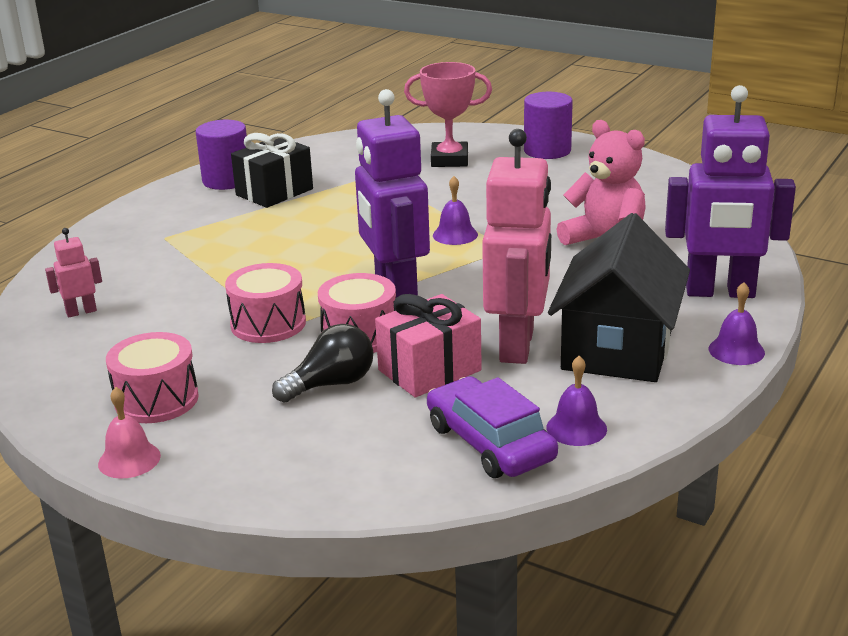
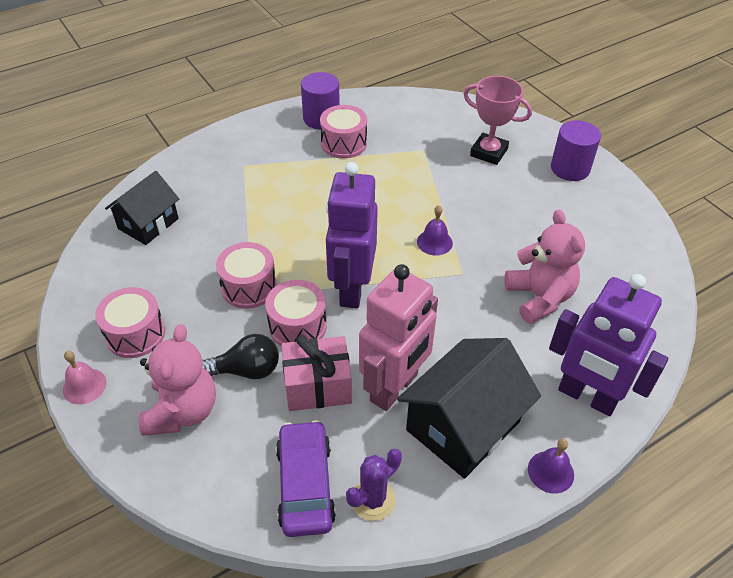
camera: 25 degrees right, 20 degrees up
(81, 312) = (148, 224): pink robot -> black house
(274, 192) = (344, 143): black gift -> pink drum
(283, 438) = (182, 411): none -> pink teddy bear
(576, 428) = (373, 500): purple bell -> purple cactus

